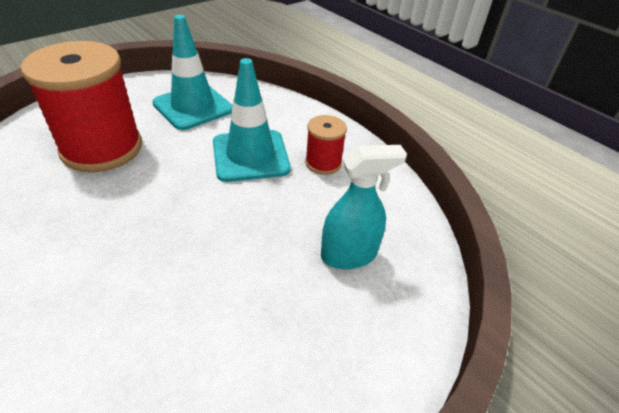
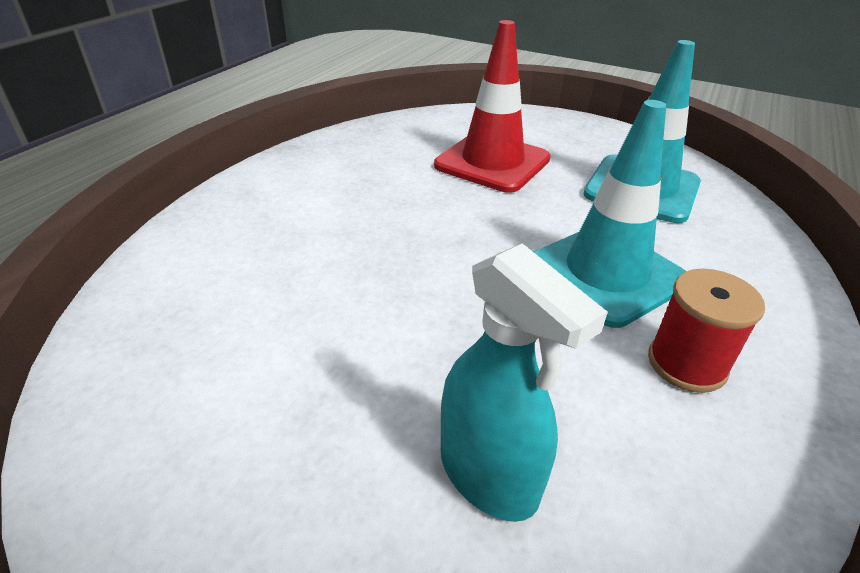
camera: 70 degrees right, 5 degrees down
(102, 148) = (492, 162): red spool -> red traffic cone

